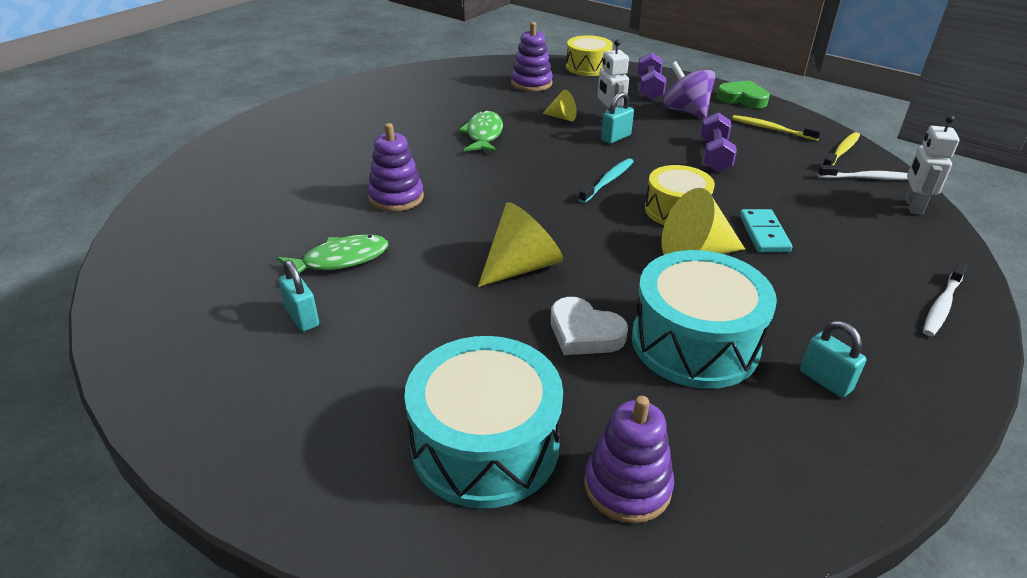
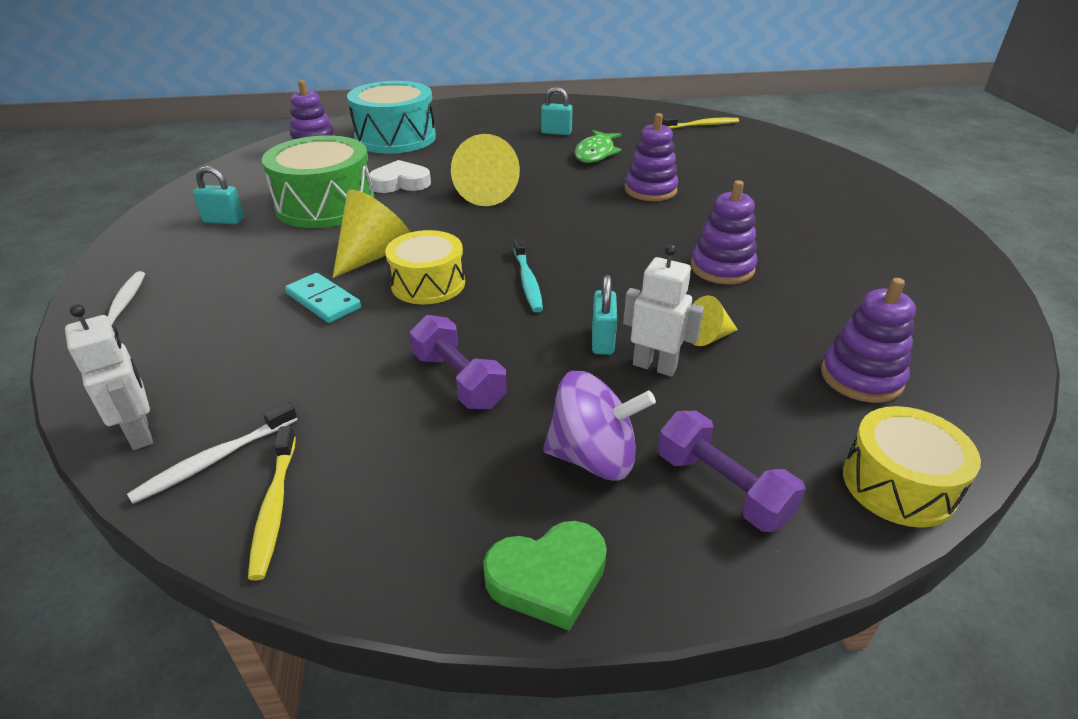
camera: 135 degrees right, 0 degrees up
(483, 134) = (722, 268): green fish -> purple stacking toy
(695, 342) = (325, 205): turquoise drum -> green drum
(772, 129) = (423, 499): yellow toothbrush -> yellow toothbrush (702, 125)

